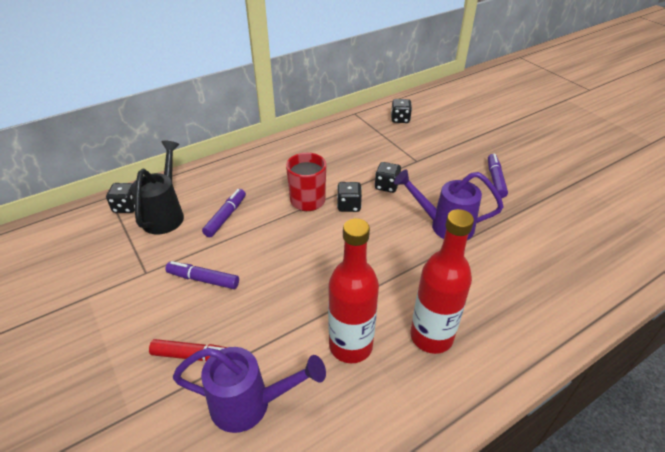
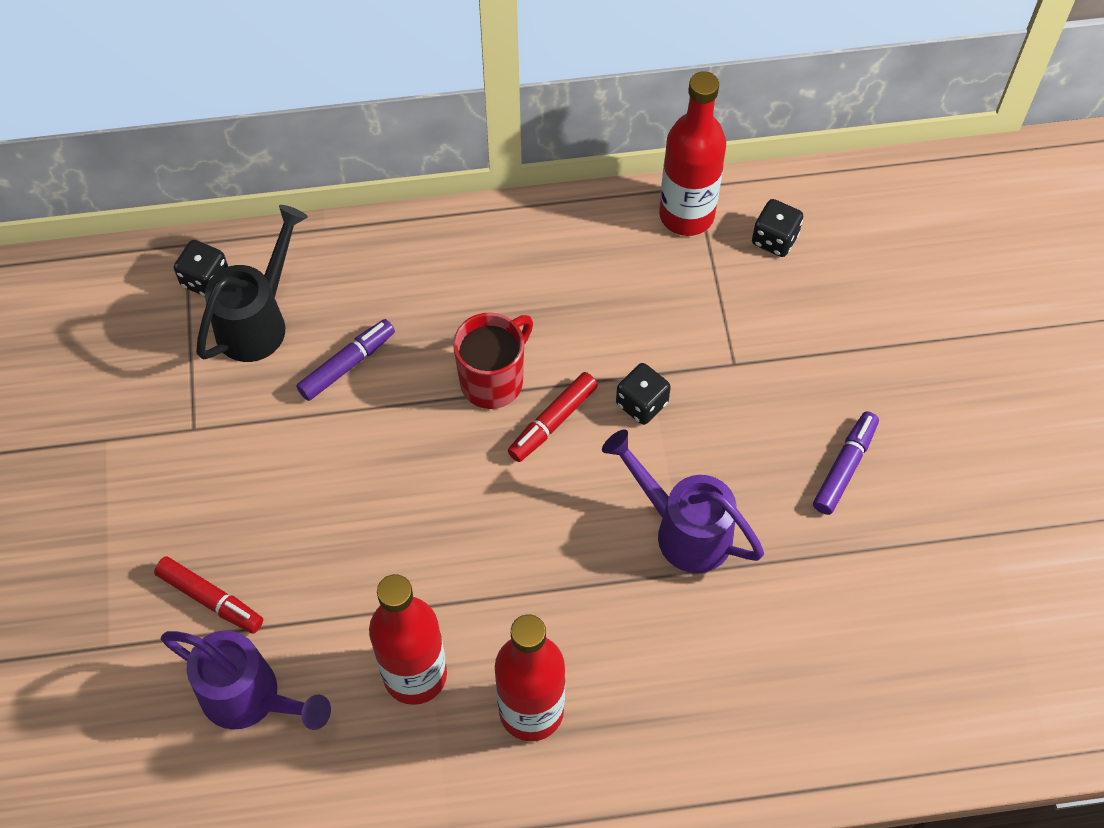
camera: 25 degrees right, 20 degrees up
(203, 279) = (267, 476): purple marker -> none
(349, 206) = (552, 422): black dice -> red marker
(357, 122) = (686, 215): none -> red bottle

